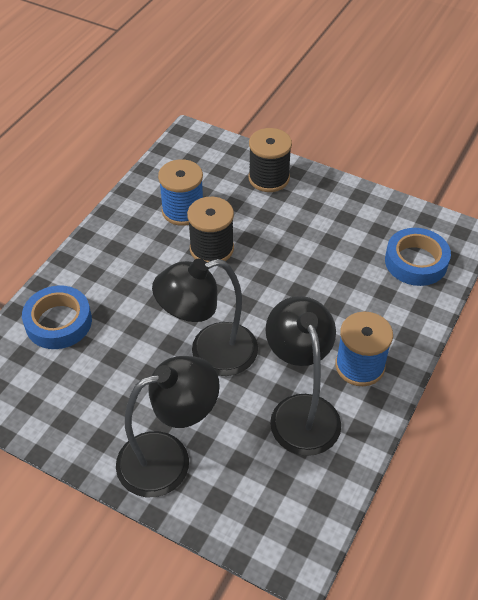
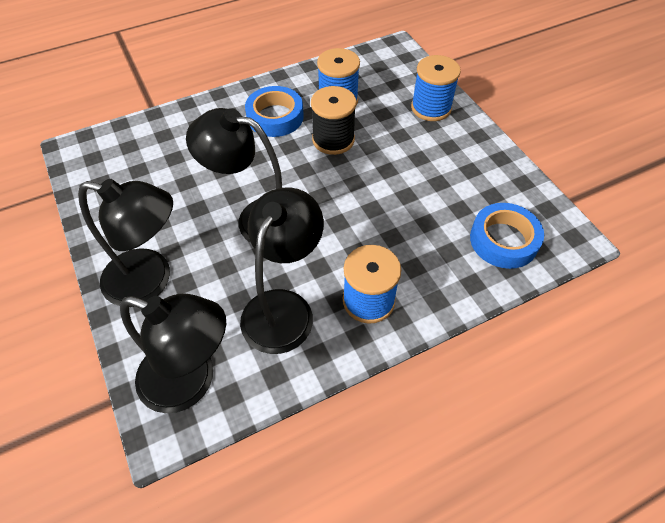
camera: 35 degrees right, 5 degrees up
(58, 322) = (174, 136): blue tape -> blue tape (275, 117)
(269, 178) = (431, 108): black spool -> blue spool
(282, 512) = (191, 381): none -> black lamp

